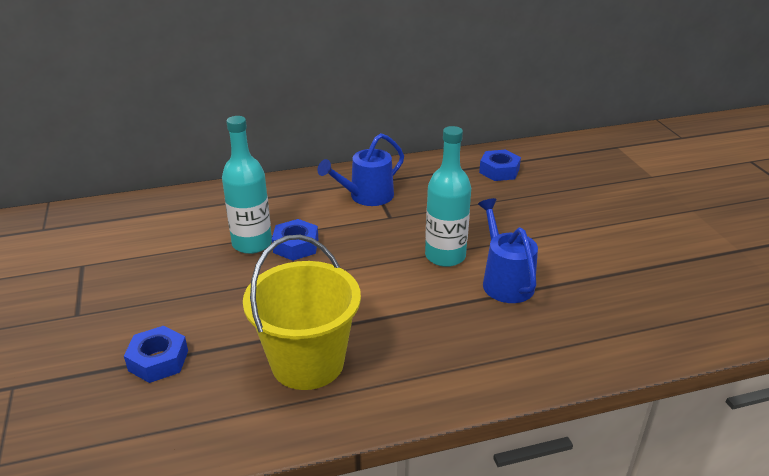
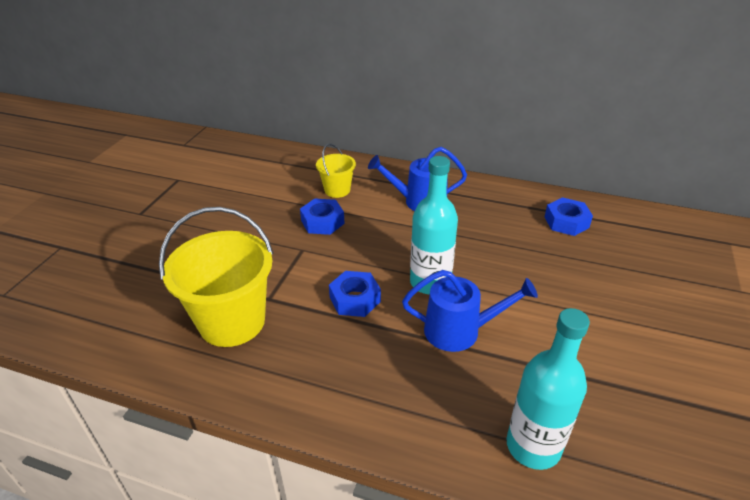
camera: 35 degrees right, 5 degrees up
(158, 360) = (148, 270): blue nut -> blue nut (355, 299)
(252, 243) = (294, 207): turquoise bottle -> turquoise bottle (533, 446)
(278, 213) = (337, 190): none -> yellow bucket
(505, 281) = (459, 331): blue watering can -> blue watering can turned 75 degrees clockwise

